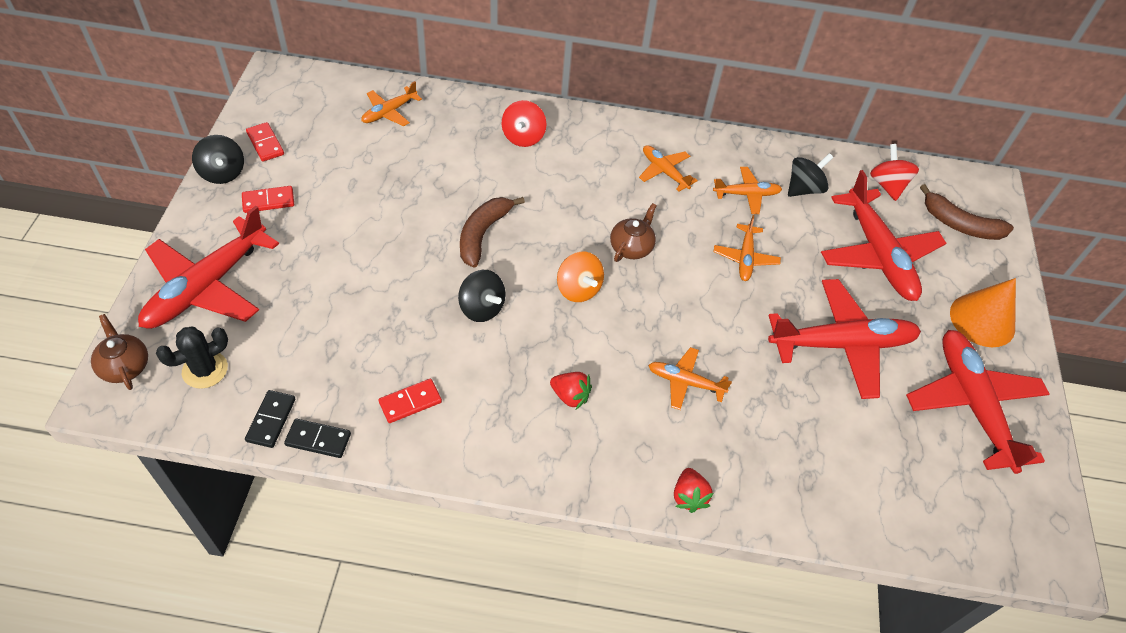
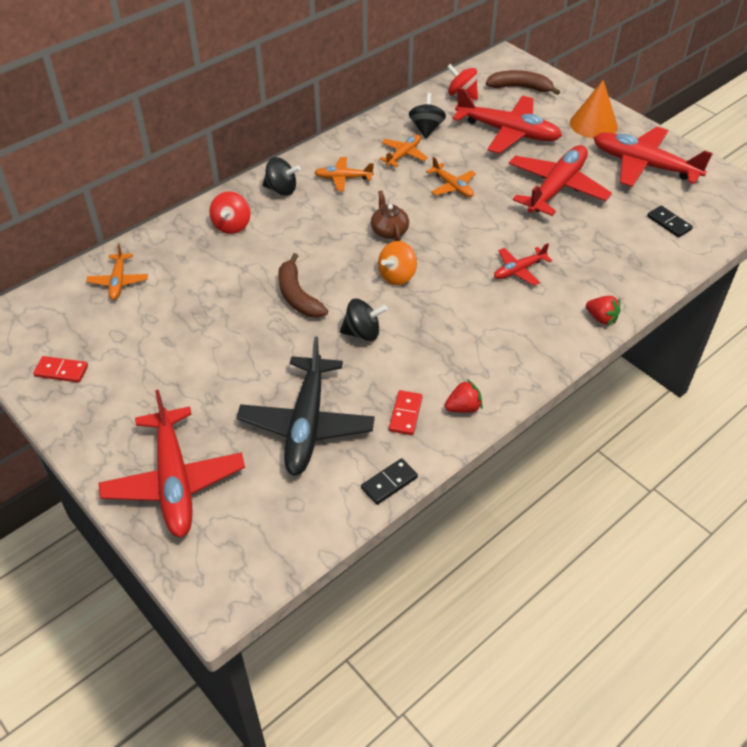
camera: 45 degrees left, 5 degrees down
(125, 366) = (201, 574): brown teapot -> none
(205, 370) = (258, 522): black cactus -> none
(223, 173) = (62, 413): black spinning top -> black spinning top (281, 189)
(268, 201) = (127, 399): red domino -> none
(271, 420) = (346, 502): black domino -> black domino (669, 223)
(338, 335) = (306, 424): none -> black plane
(523, 137) = (232, 225): red spinning top -> red spinning top turned 45 degrees clockwise
(570, 396) = (478, 329): red strawberry -> red strawberry (463, 407)
(578, 289) = (397, 276): orange spinning top -> orange spinning top turned 120 degrees clockwise
(685, 382) = (519, 270): orange plane -> red plane
(960, 224) = (520, 88): brown banana -> brown banana turned 150 degrees counterclockwise

